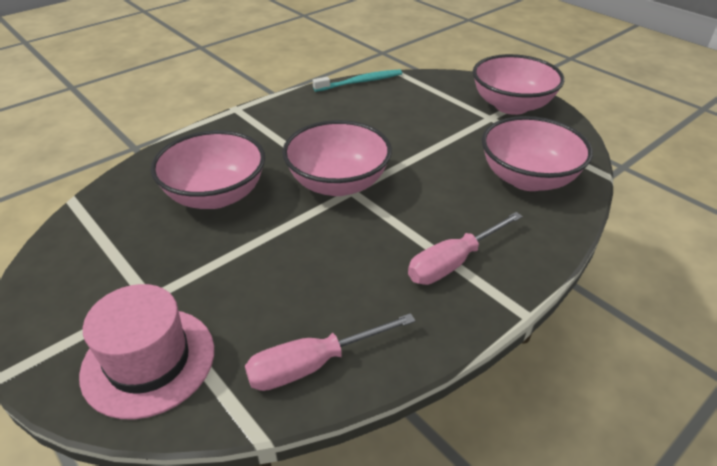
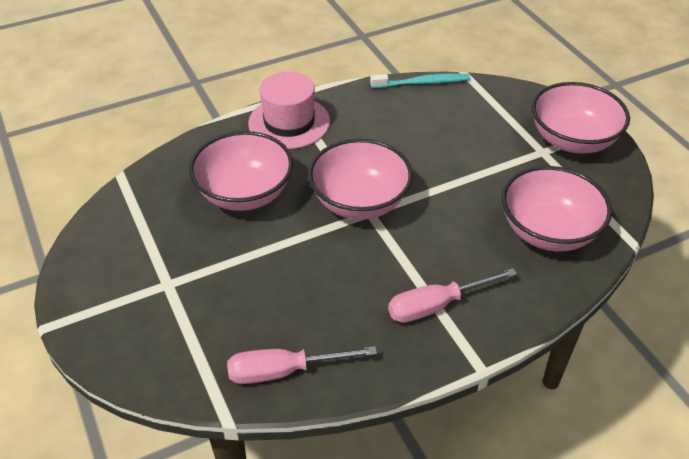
camera: 15 degrees right, 5 degrees up
(148, 361) = (157, 339): pink hat -> pink hat (289, 122)

